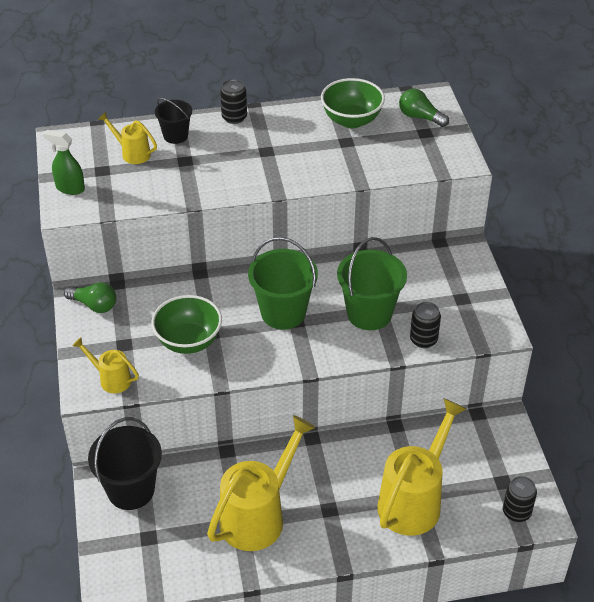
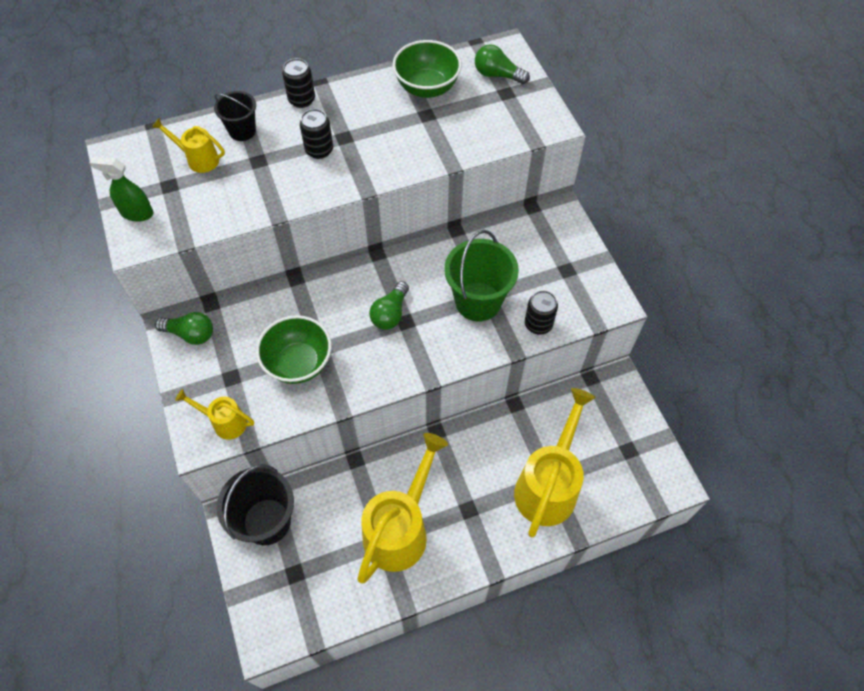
camera: 10 degrees left, 15 degrees up
(283, 313) = (390, 313): green bucket -> green light bulb
(516, 512) = (648, 482): black can -> black can (319, 150)

